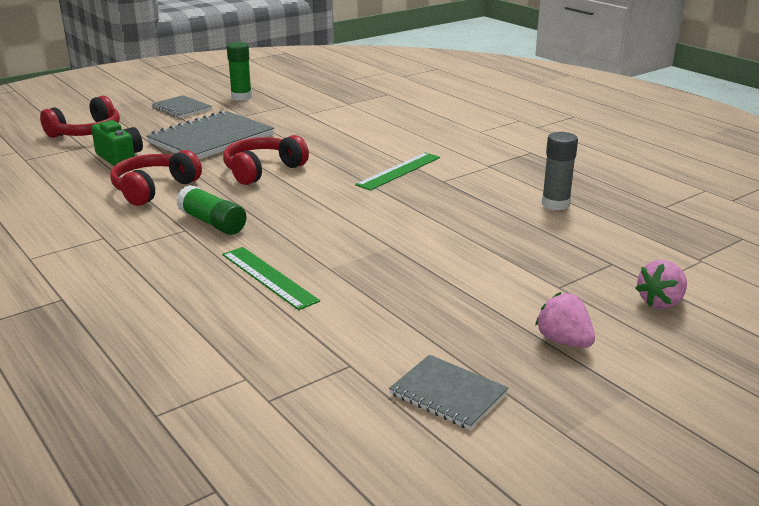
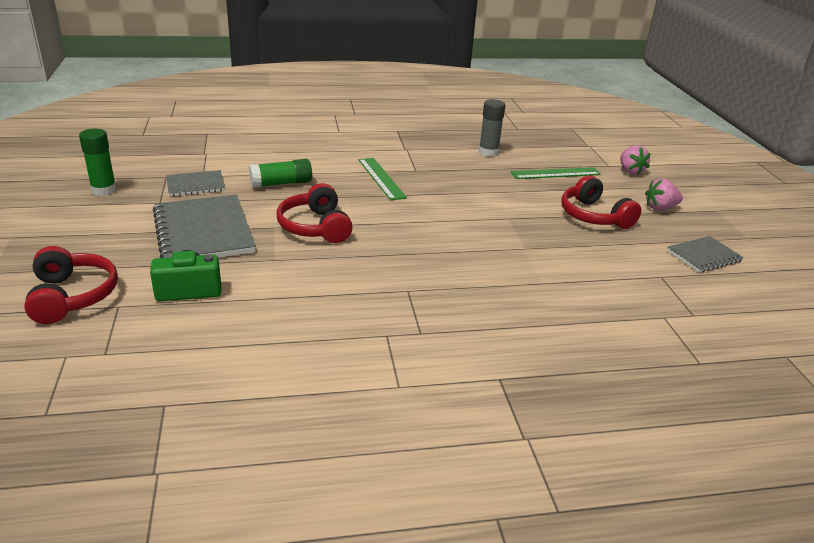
camera: 65 degrees left, 5 degrees up
(154, 189) = (298, 287): red headphones -> red headphones (594, 216)
(181, 108) = (85, 226): grey notebook -> grey notebook (195, 185)
(212, 223) = (406, 274): green glue stick -> green glue stick (281, 183)
(269, 277) = (524, 274): green ruler -> green ruler (555, 173)

